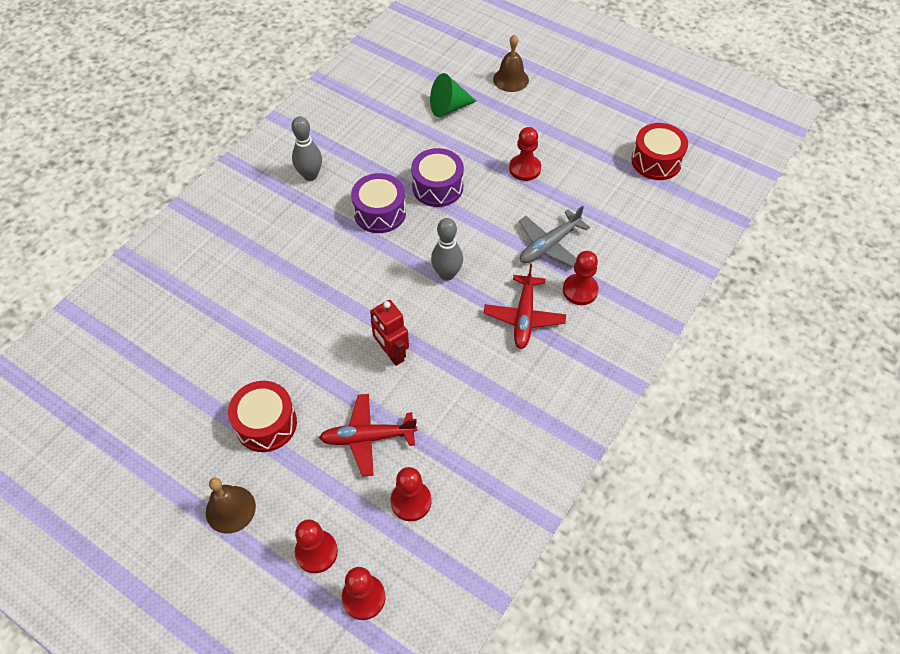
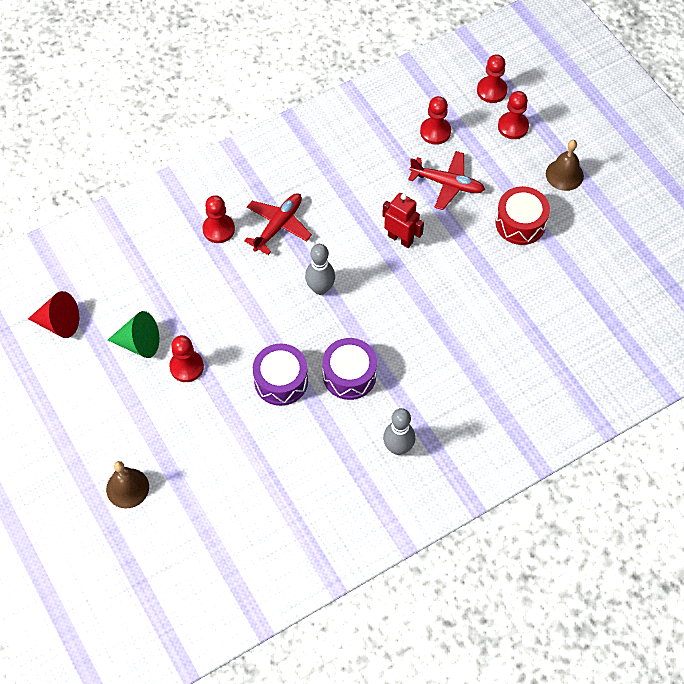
camera: 155 degrees left, 5 degrees up
(391, 353) = (400, 239): red robot -> red robot turned 45 degrees counterclockwise
(448, 107) = (216, 476): green cone -> green cone (139, 343)
(549, 245) = (216, 279): grey plane -> none
(656, 161) = (59, 323): red drum -> red cone

